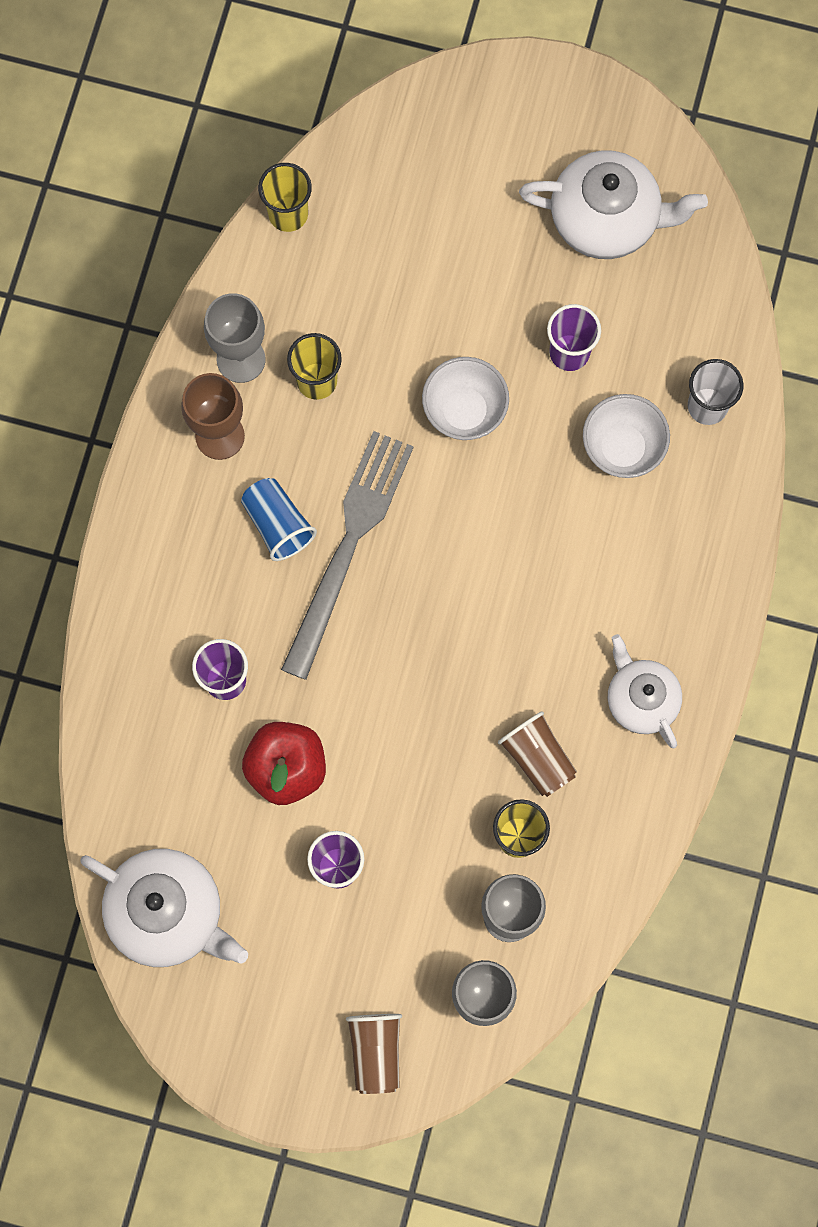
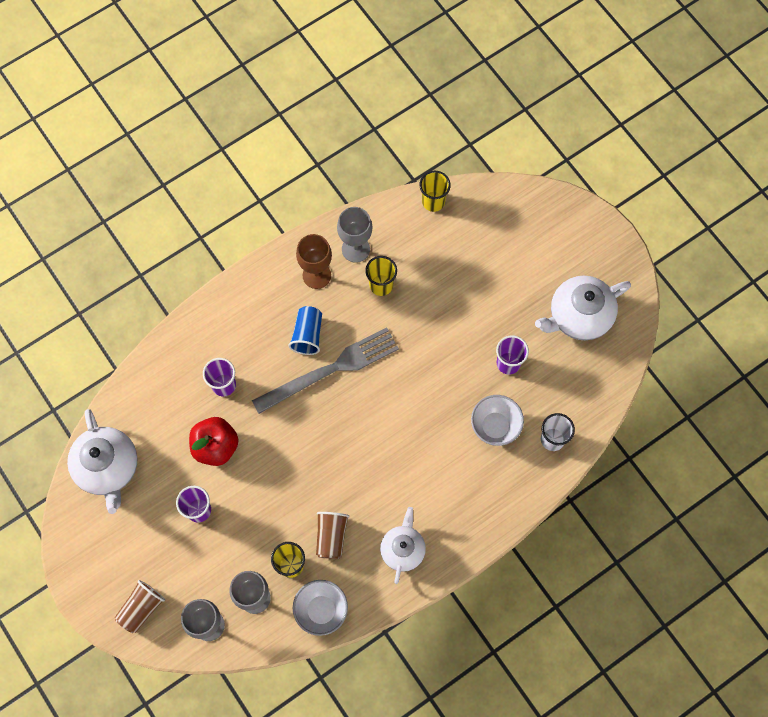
camera: 40 degrees right, 5 degrees down
(464, 411) = (436, 351): white bowl -> white bowl (321, 610)
(606, 219) = (579, 316): white teapot -> white teapot turned 105 degrees clockwise

